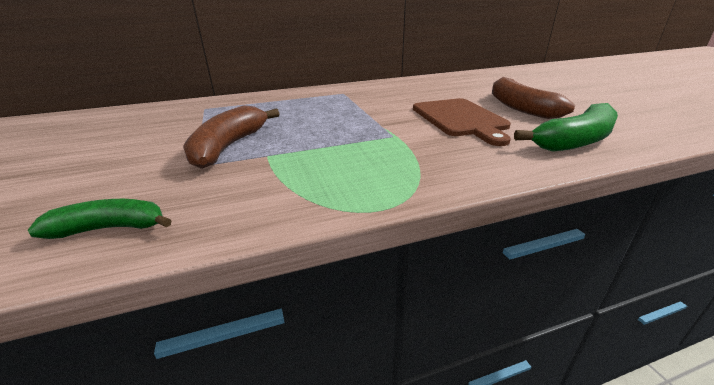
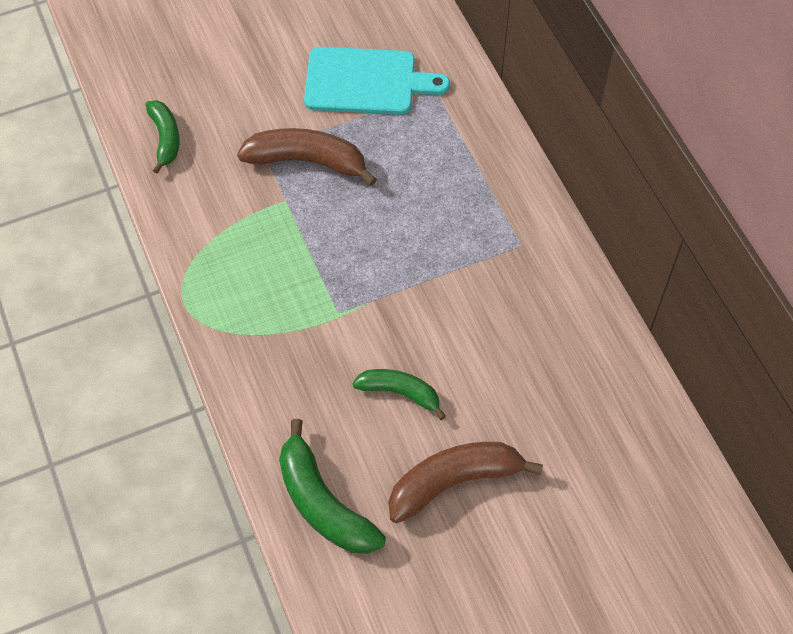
camera: 85 degrees right, 30 degrees up
(168, 126) = (366, 82): none -> turquoise cutting board
(460, 119) = (400, 393): brown cutting board -> green banana

